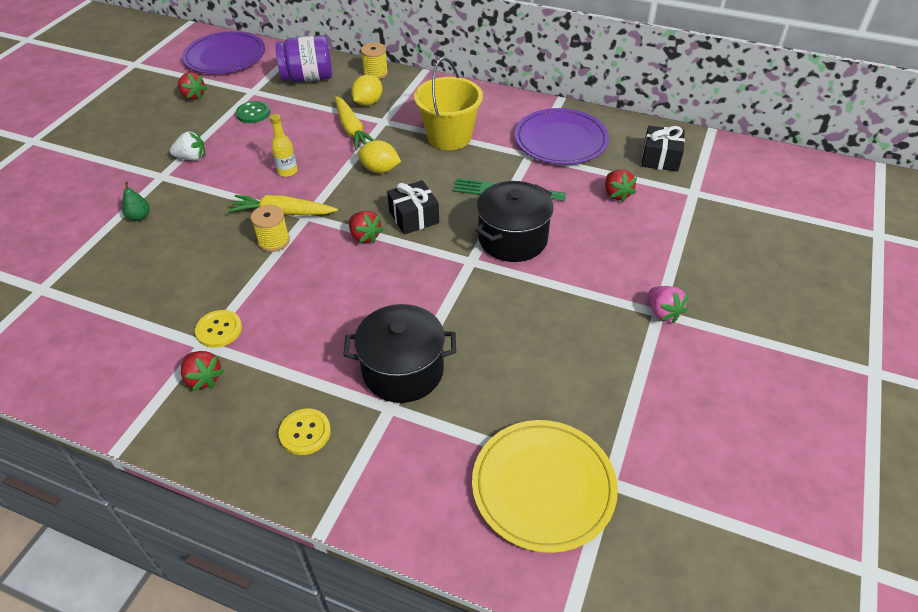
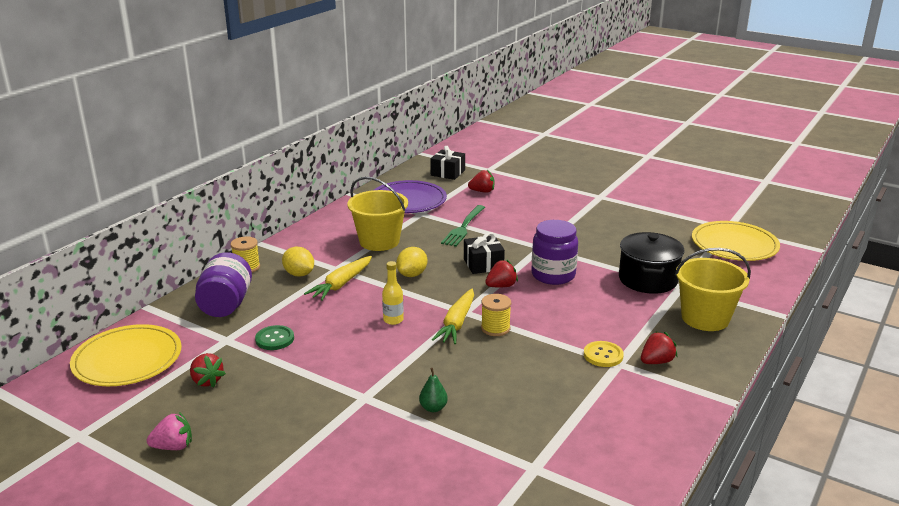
camera: 80 degrees left, 20 degrees down
(192, 158) = (340, 377): white strawberry -> none
(193, 96) = (207, 381): red strawberry -> red strawberry turned 90 degrees clockwise
(225, 56) = (127, 359): purple plate -> yellow plate
(305, 432) = (705, 318): yellow button -> yellow bucket
(352, 129) = (341, 284): yellow carrot -> yellow carrot turned 135 degrees clockwise
(398, 277) = (553, 275): none -> purple jar
(513, 239) = (520, 230): black pot -> none
(663, 312) = (600, 195): pink strawberry -> pink strawberry (173, 446)

